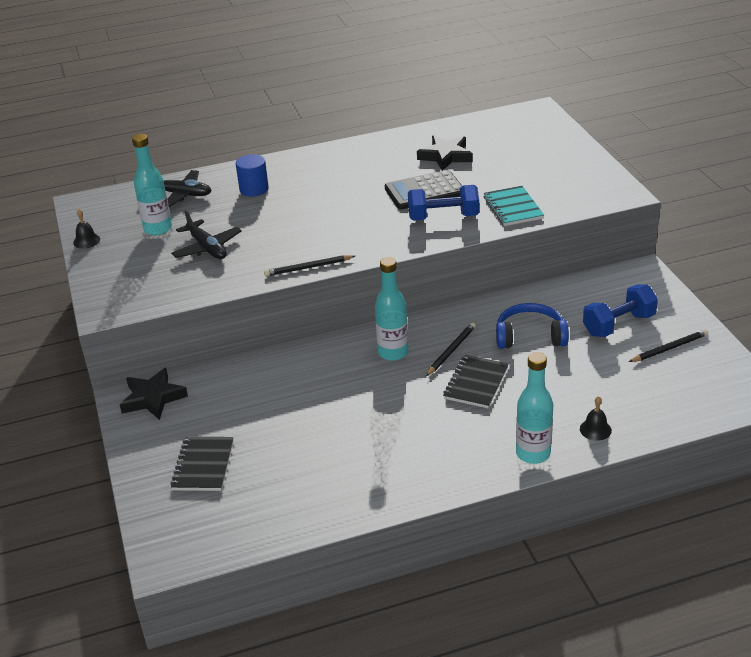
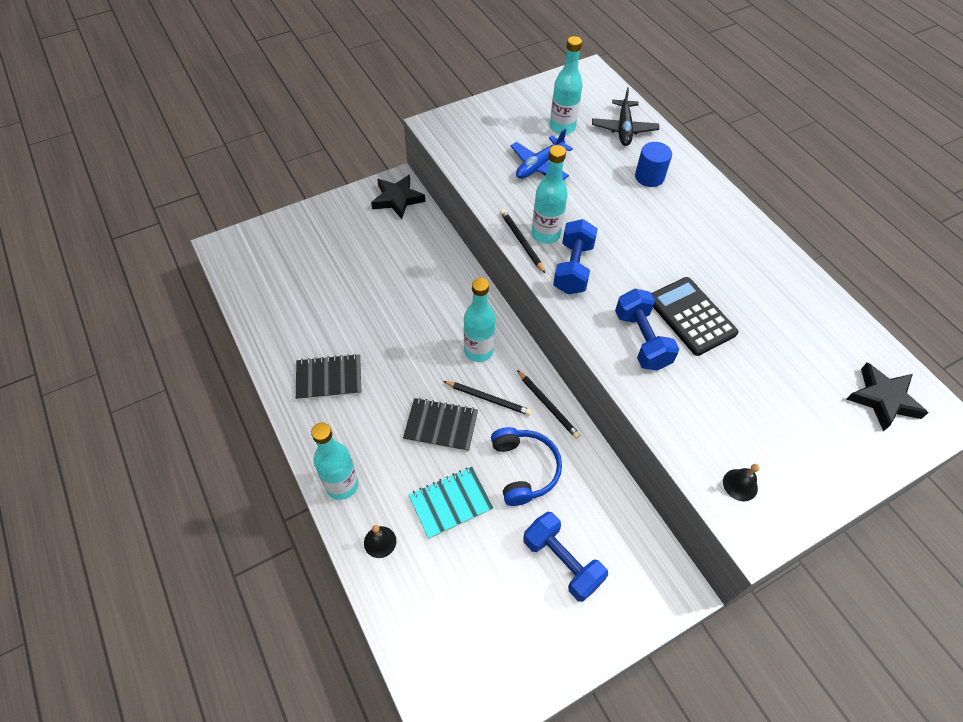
camera: 75 degrees right, 20 degrees up
(86, 241) = (533, 90): black bell -> black bell (740, 485)
(203, 465) = (321, 247): black notebook -> black notebook (329, 378)
(207, 248) = (539, 165): black plane -> blue plane
(304, 253) = (546, 234): none -> turquoise bottle
(352, 242) = (573, 268): none -> blue dumbbell
(446, 156) = (776, 327): black star -> black star (883, 399)
(513, 208) = (681, 407): turquoise notebook -> turquoise notebook (450, 503)
(669, 348) = (527, 621): black pencil -> black pencil (548, 405)

